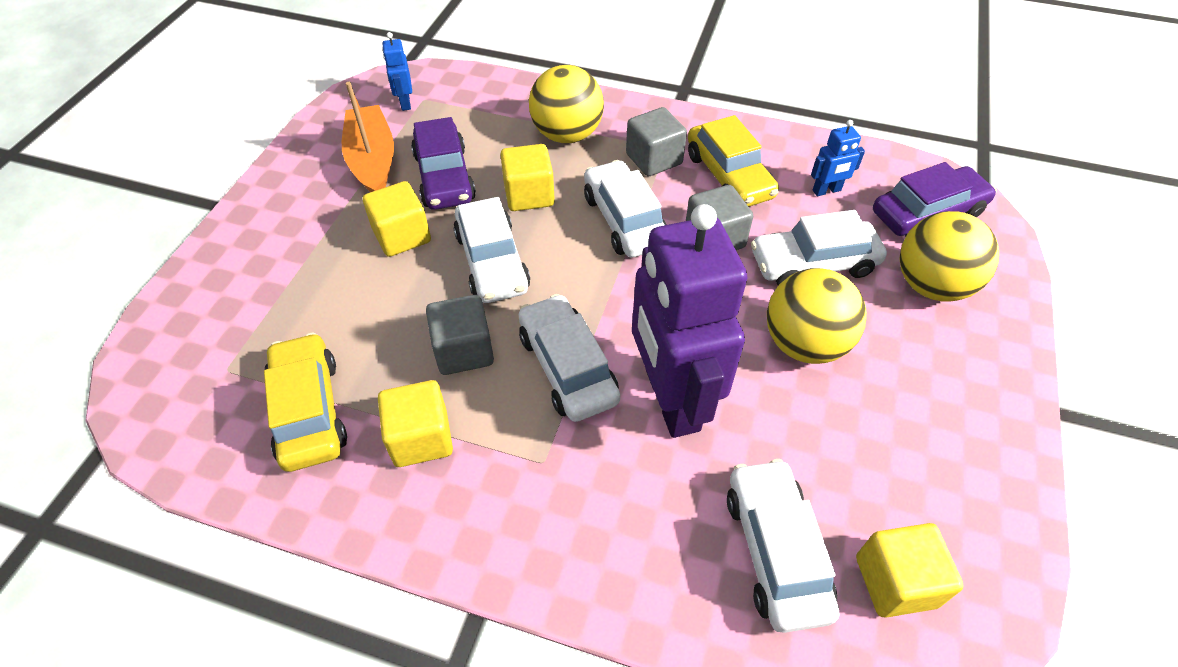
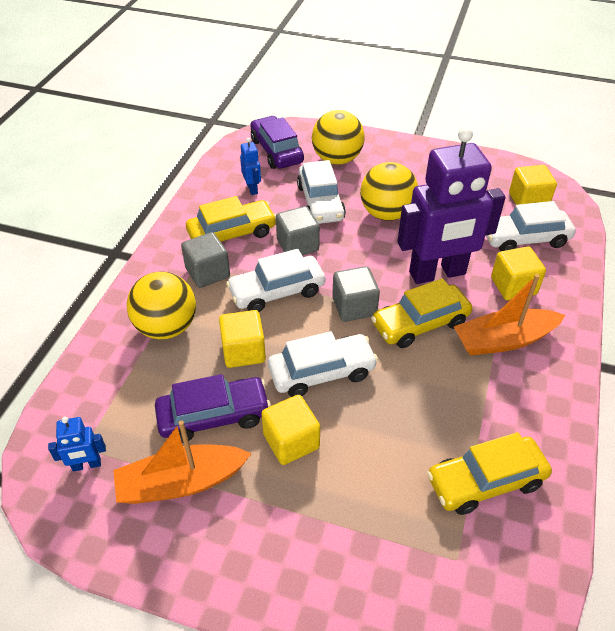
camera: 90 degrees left, 5 degrees down
(421, 438) = (493, 403): yellow cube -> yellow cube (513, 286)
(464, 351) = (413, 384): grey cube -> grey cube (354, 307)
(531, 471) = (503, 340): none -> orange boat
(568, 367) = (420, 323): white car -> yellow car

